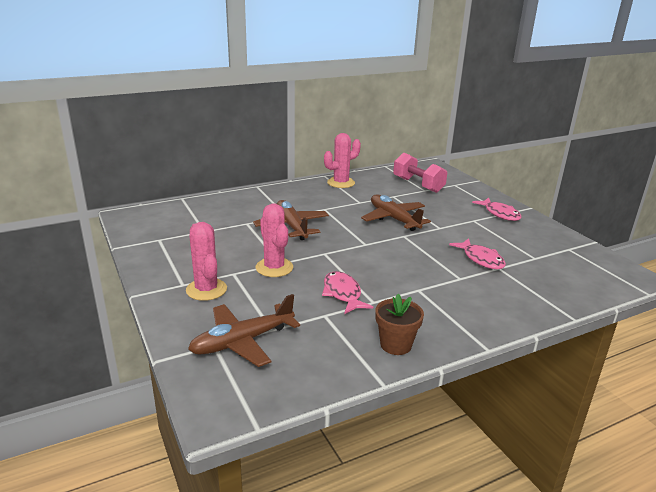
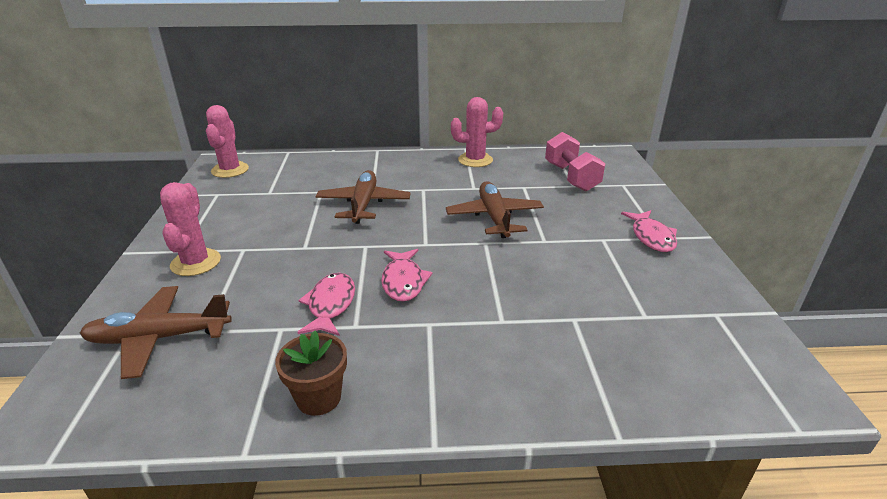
camera: 25 degrees right, 5 degrees up
(274, 267) = (291, 252): pink cactus -> pink cactus (230, 170)
(481, 259) = (559, 299): pink fish -> pink fish (403, 281)

